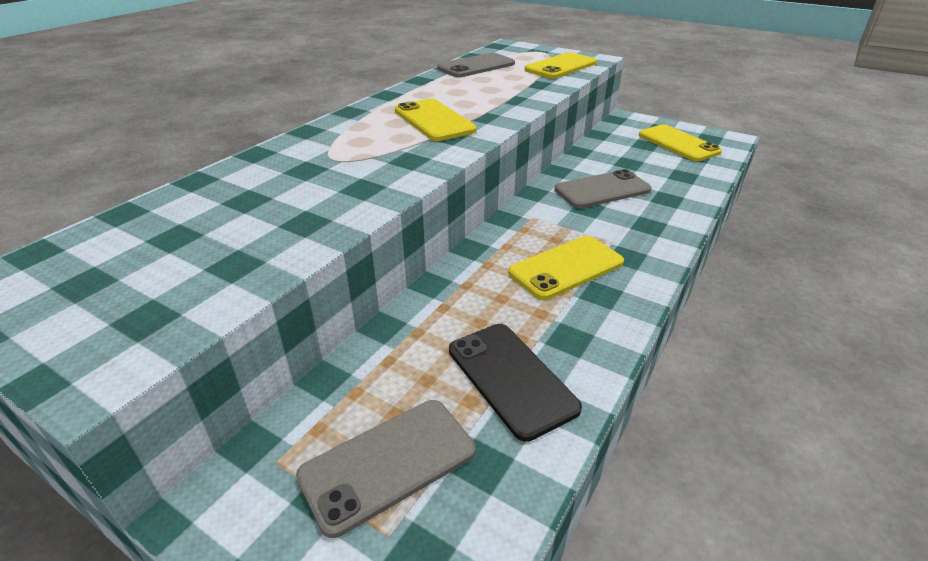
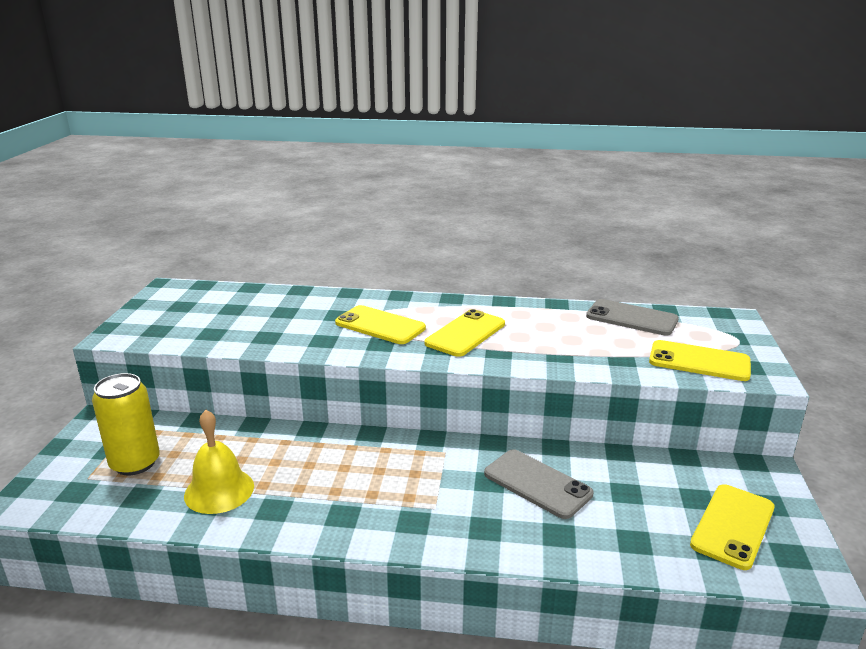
camera: 65 degrees right, 10 degrees down
(388, 463) = (135, 463): grey phone -> yellow can
(511, 378) = (219, 490): black phone -> yellow bell
(566, 267) = (371, 488): yellow phone -> yellow phone (380, 325)

